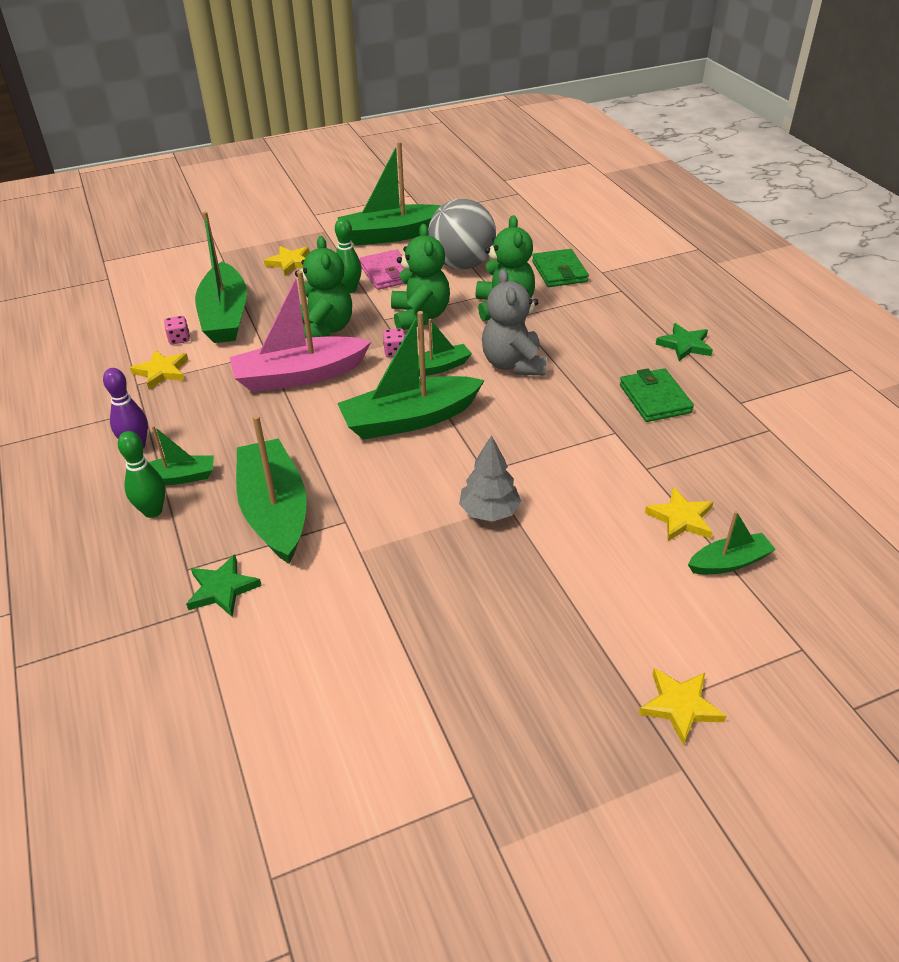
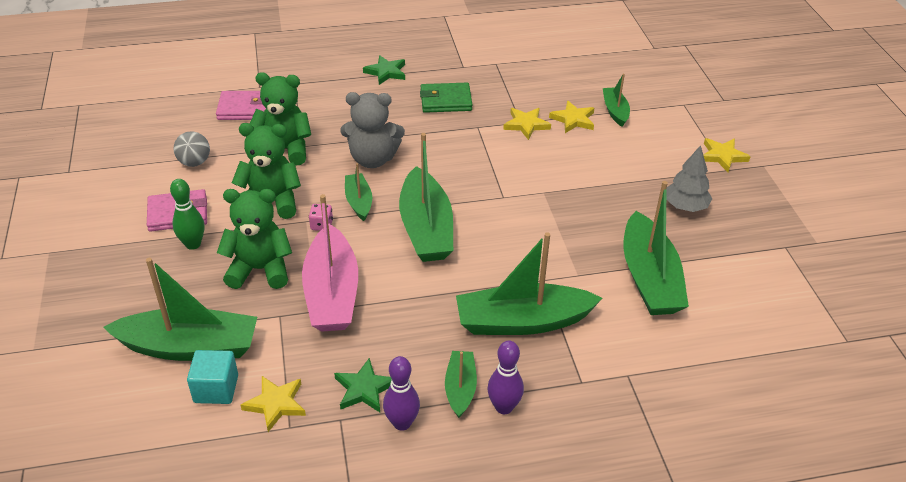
camera: 80 degrees left, 0 degrees up
(153, 511) = (504, 407): green bowling pin -> purple bowling pin
(179, 339) = (216, 389): pink dice -> turquoise cube
(222, 589) = (607, 358): green star -> green star (364, 389)
(290, 263) = (105, 286): yellow star -> yellow star (526, 125)
(392, 235) = (100, 201): green boat -> green boat (649, 278)
(462, 265) = (194, 162): grey ball -> grey ball, size x0.51
(489, 512) = (549, 202): grey tree -> grey tree (685, 206)
(559, 271) = (244, 108): green wallet -> pink wallet

